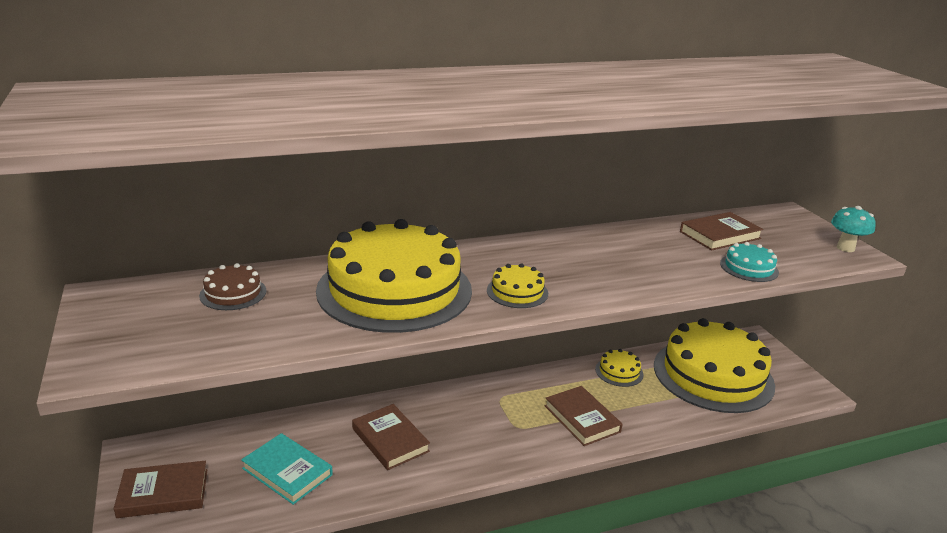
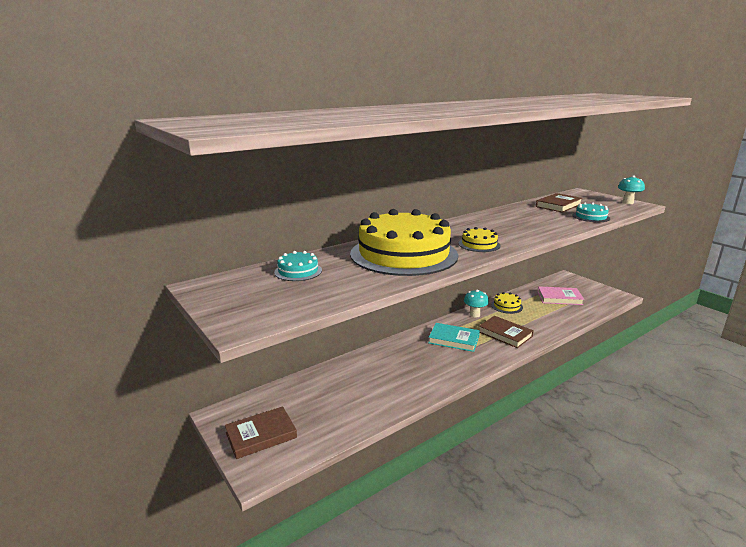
camera: 15 degrees left, 5 degrees down
(233, 293) = (298, 271): brown cake -> turquoise cake
(287, 471) = (341, 402): turquoise book -> turquoise book (454, 339)
(390, 440) = (397, 369): brown book -> none
(560, 376) = (474, 315): none -> turquoise mushroom
(713, 375) = (559, 298): yellow cake -> pink book

